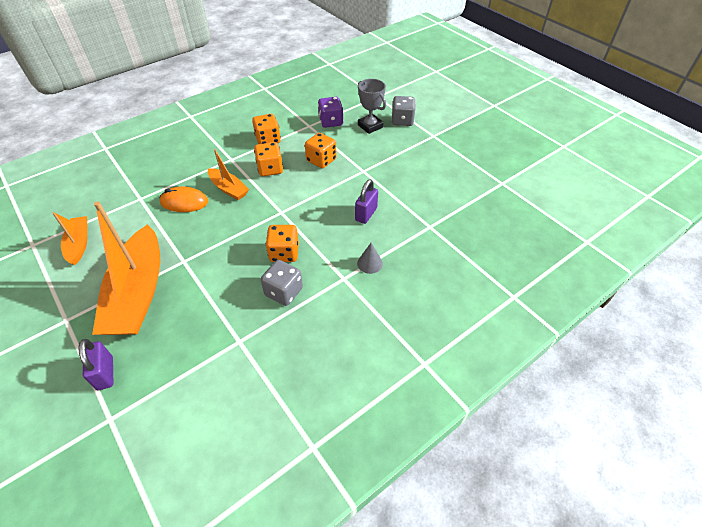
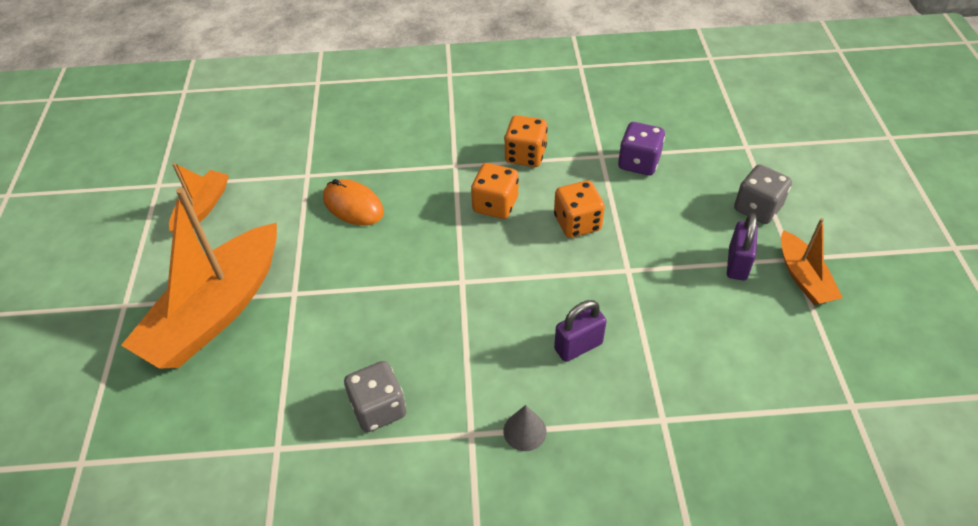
camera: 35 degrees right, 0 degrees up
(105, 373) = (114, 400): purple padlock -> purple padlock (737, 264)
(228, 189) = (420, 211): orange boat -> orange boat (803, 277)
(284, 253) = (421, 348): orange dice -> none
(370, 126) = (696, 196): grey trophy -> none

